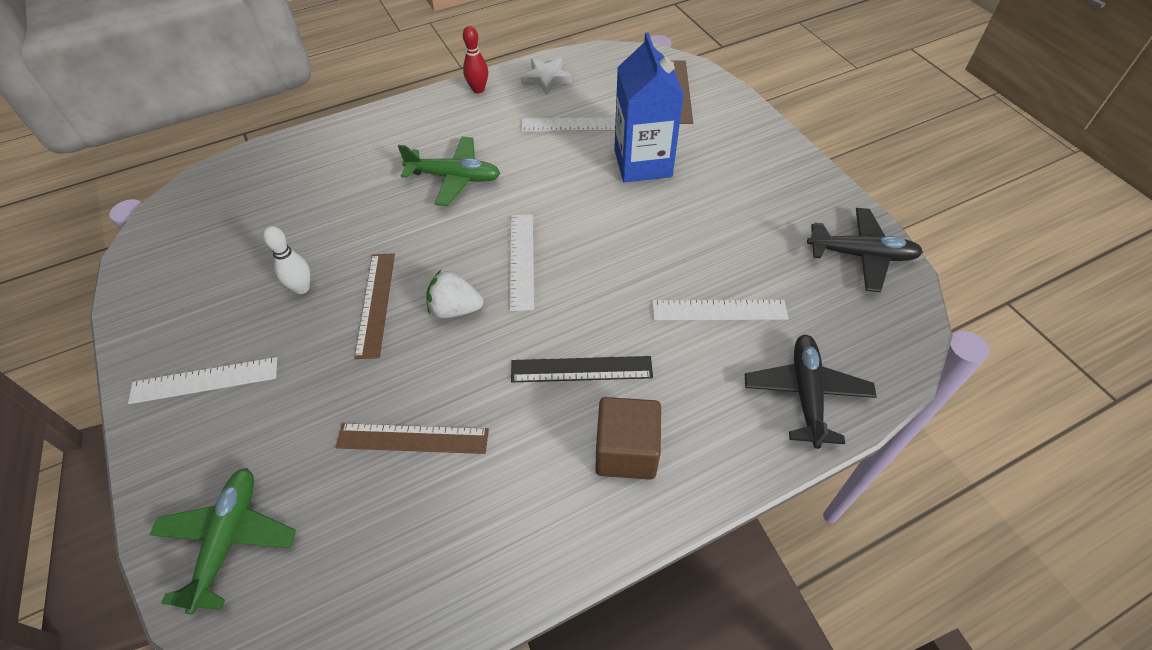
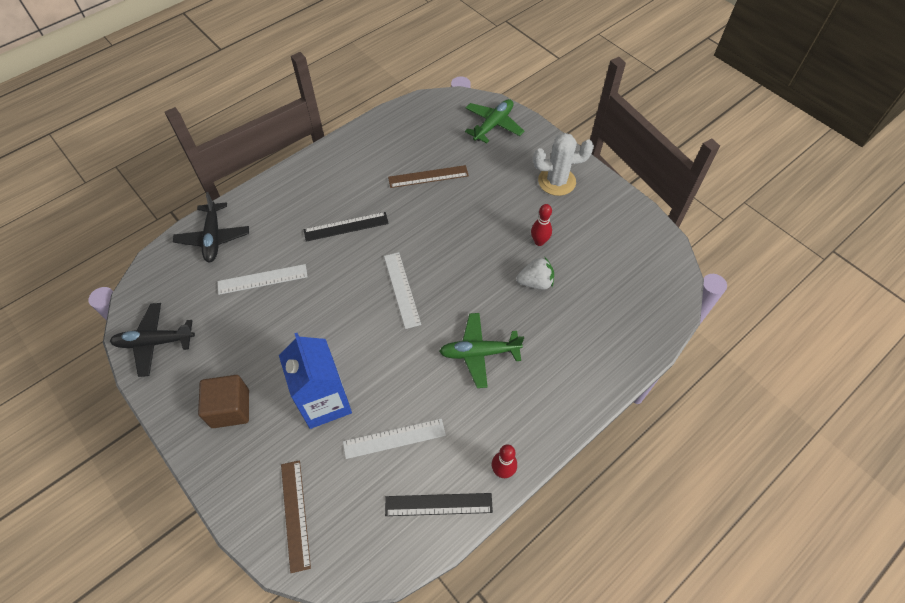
camera: 165 degrees right, 5 degrees up
(204, 380) = (556, 181): white ruler -> white cactus
(228, 540) = (493, 125): green plane -> green plane turned 135 degrees counterclockwise
(302, 288) = (539, 241): white bowling pin -> red bowling pin
(376, 304) = (486, 241): brown ruler -> none
(455, 309) = (434, 247): white strawberry -> white strawberry (535, 282)
(546, 79) = (438, 504): white star -> black ruler
(626, 451) = (315, 191): brown cube -> brown cube (230, 408)

